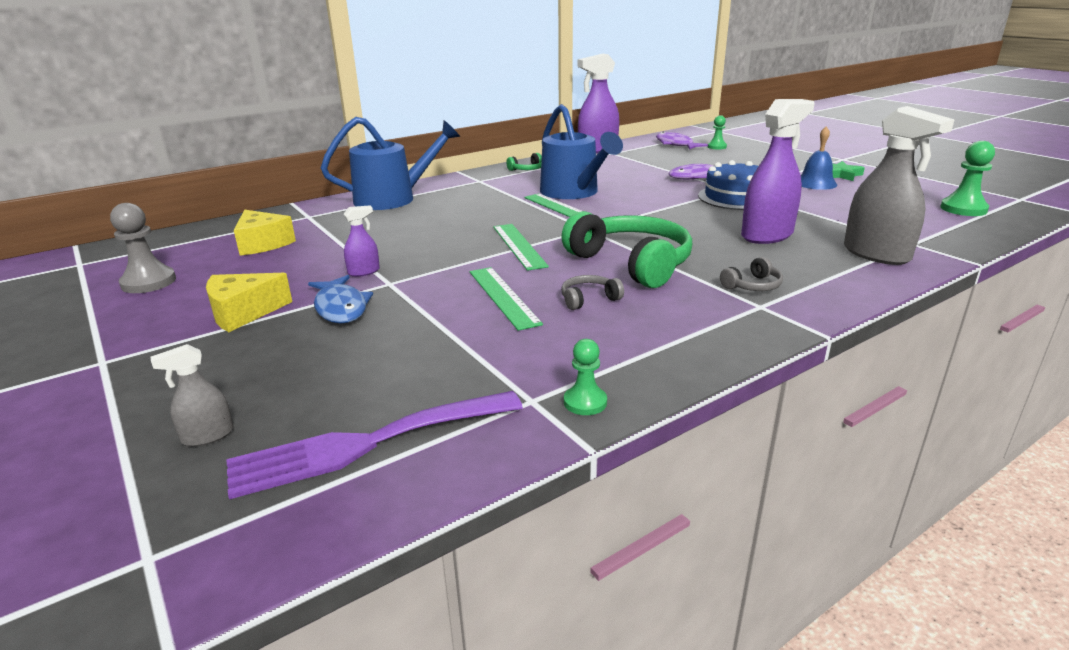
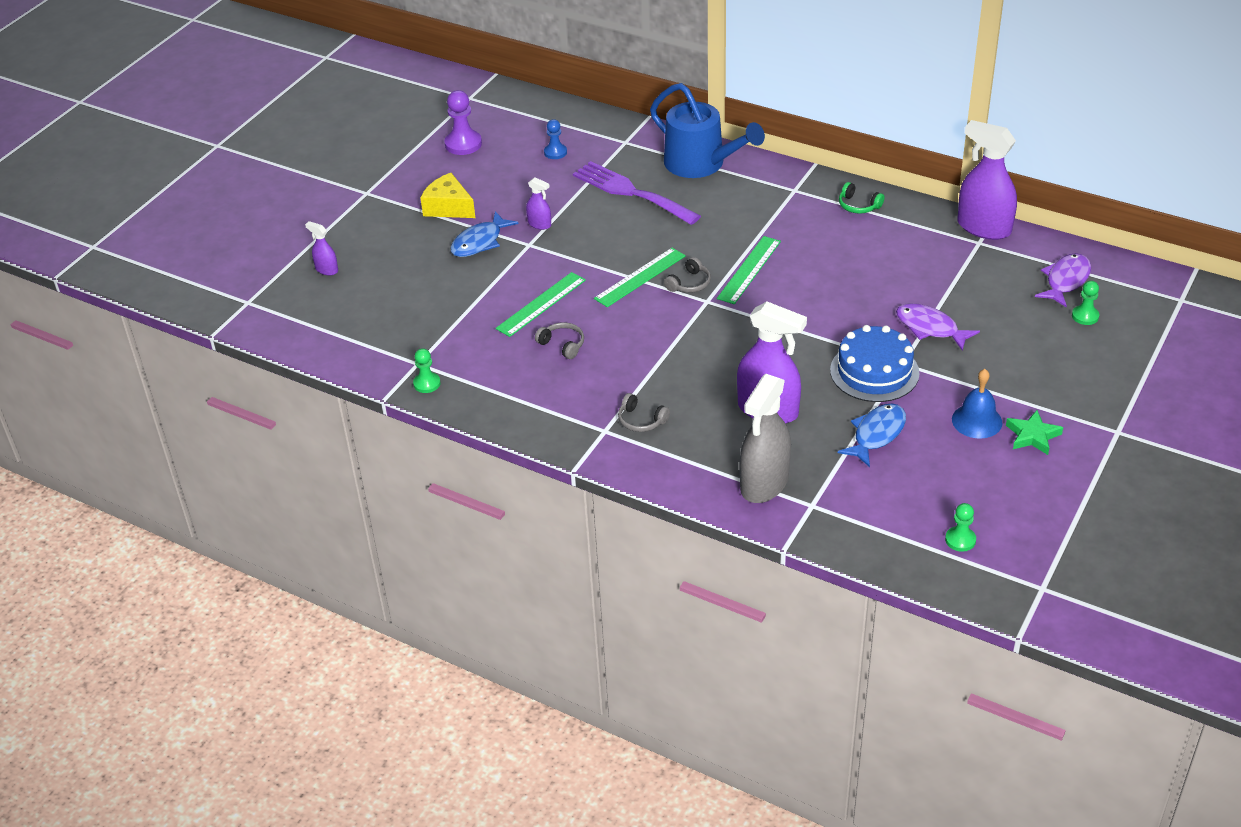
camera: 65 degrees right, 15 degrees up
(148, 282) = (463, 144): grey pawn -> purple pawn
(207, 436) = (326, 269): grey spray bottle -> purple spray bottle
(263, 244) = (555, 152): yellow cheese -> blue pawn
(366, 444) = (348, 323): purple fork -> purple fork (631, 192)
(554, 230) = (689, 283): none -> grey headphones
(573, 192) = (804, 261): blue watering can -> none
(631, 263) = (644, 347): green headphones -> none
(819, 209) = (876, 434): none -> blue fish
(963, 209) = (960, 540): green pawn -> green pawn, size x0.62

